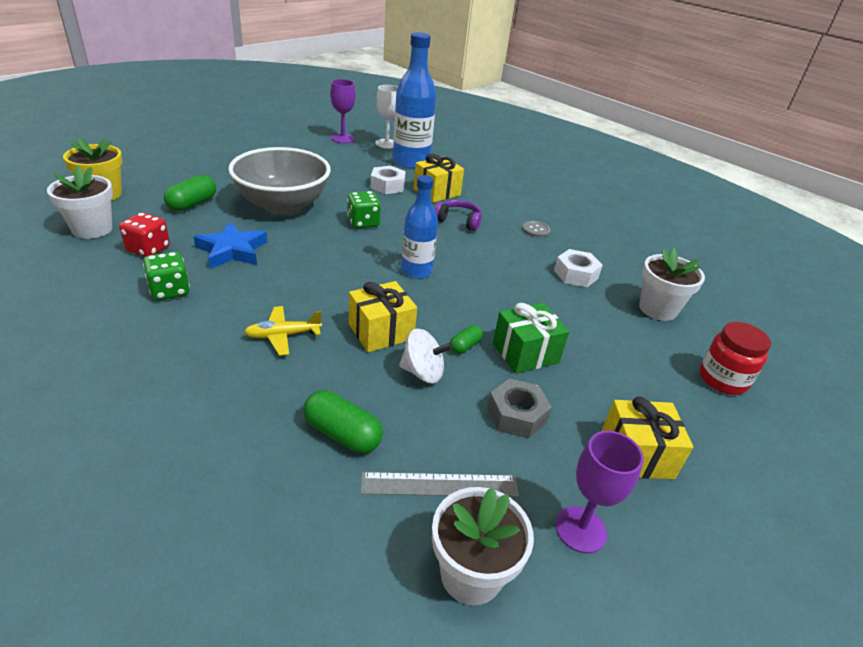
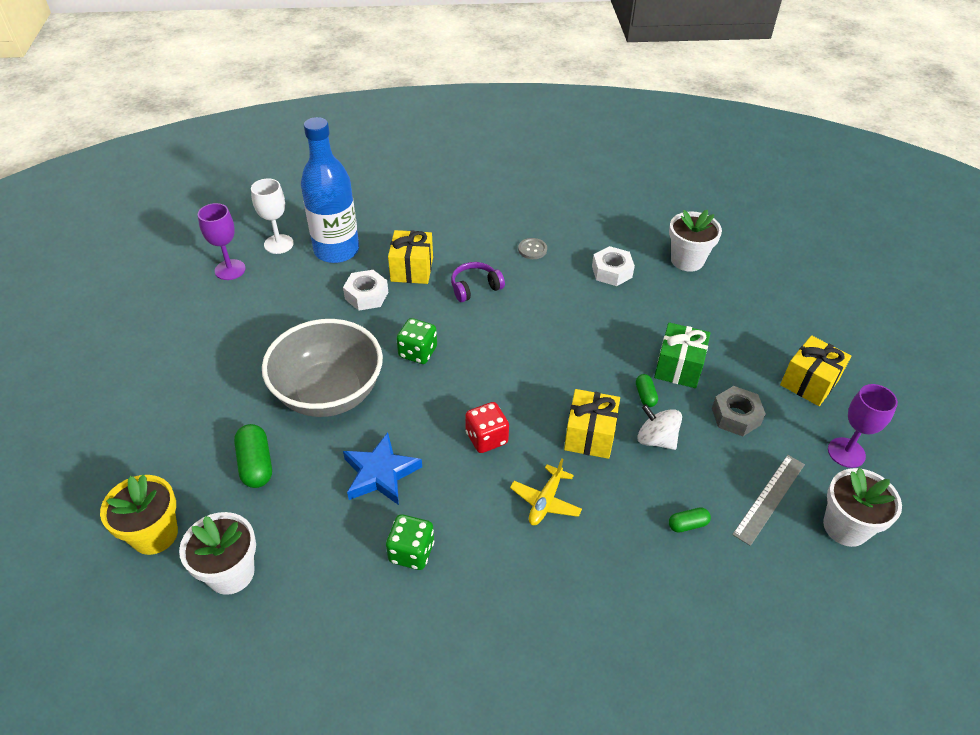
camera: 45 degrees left, 10 degrees up
(148, 249) = (318, 539): red dice -> red dice (486, 438)
(342, 434) = (687, 524): green capsule -> green capsule, size x0.58
(416, 271) = (526, 363): blue bottle -> none
(423, 372) = (656, 439): white spinning top -> white spinning top turned 105 degrees counterclockwise
(722, 379) = (777, 288): red jar -> none

